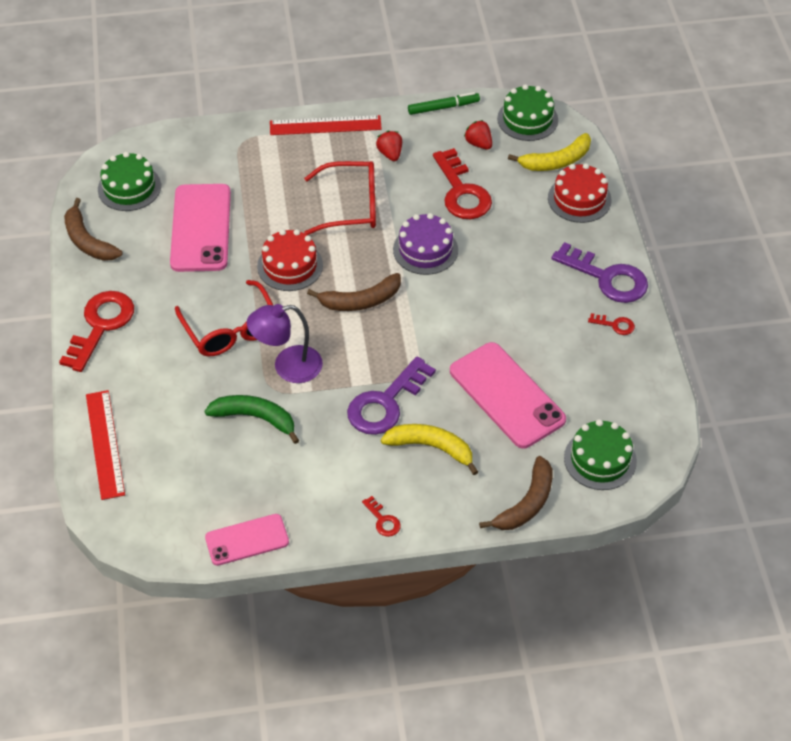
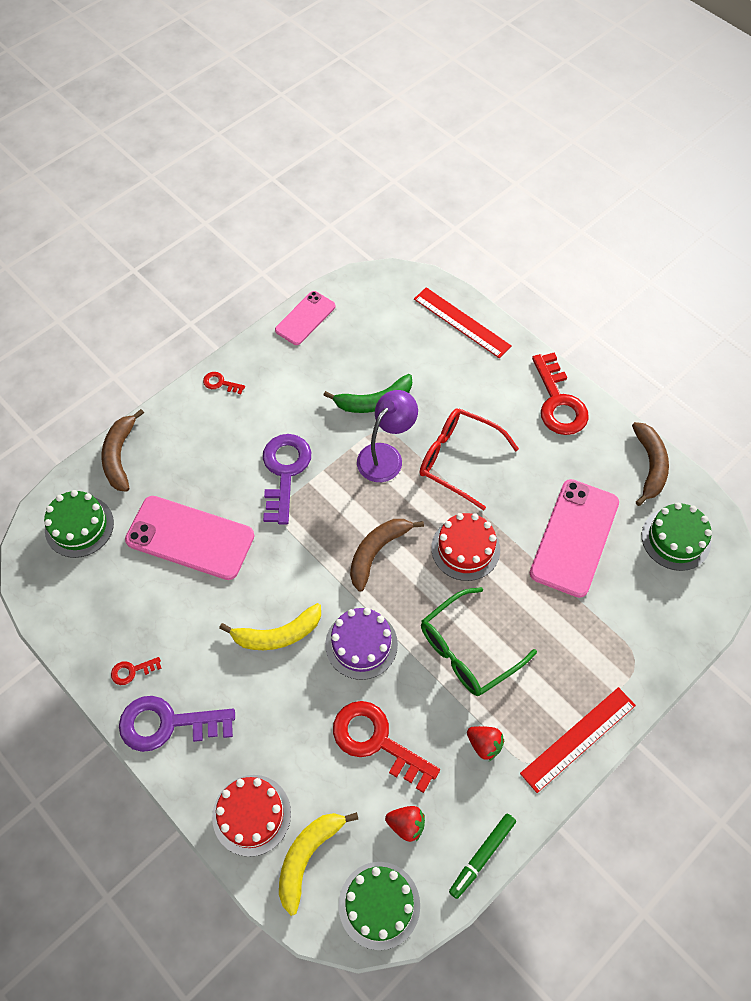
camera: 145 degrees right, 10 degrees up
(88, 241) = (649, 466): brown banana -> brown banana turned 75 degrees clockwise
(201, 228) = (574, 537): pink phone -> pink phone turned 60 degrees clockwise
(351, 206) = (467, 650): red glasses -> green glasses
(431, 448) = (222, 457): yellow banana -> yellow banana (277, 634)

